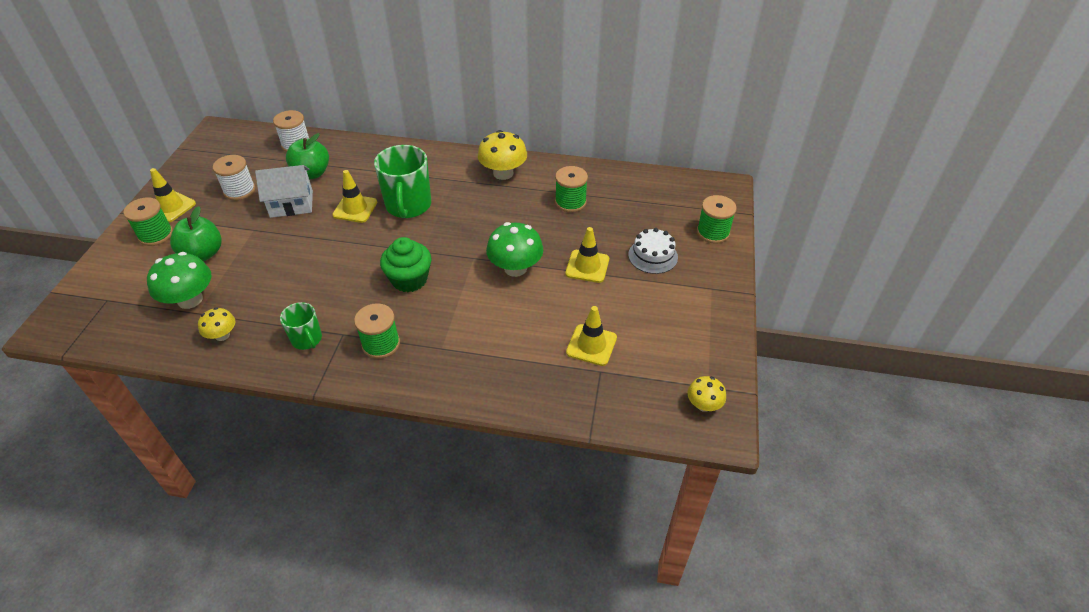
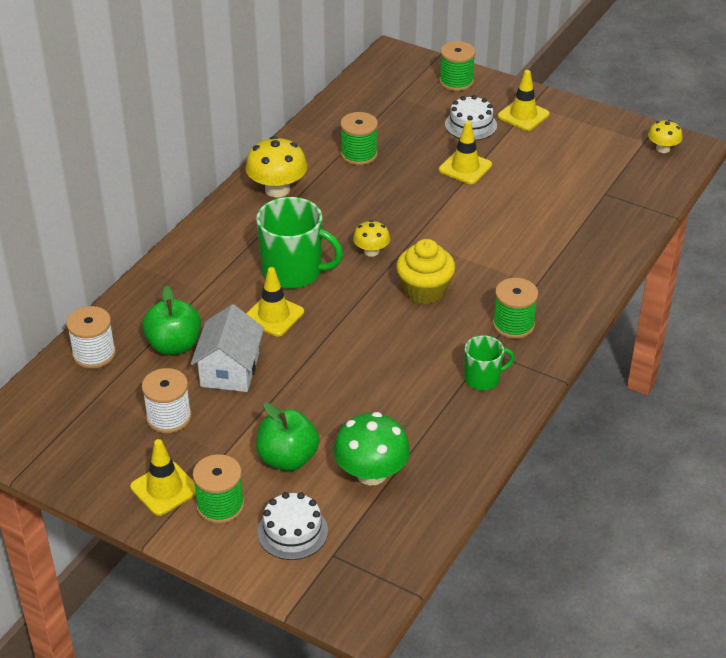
camera: 70 degrees left, 5 degrees down
(130, 274) = (292, 531): none -> white cake
(222, 335) = (447, 447): yellow mushroom -> yellow mushroom (371, 251)
(409, 279) = (424, 290): green cupcake -> yellow cupcake
(515, 268) = (444, 213): green mushroom -> none
(591, 345) = (571, 190): yellow traffic cone -> yellow traffic cone (523, 115)

